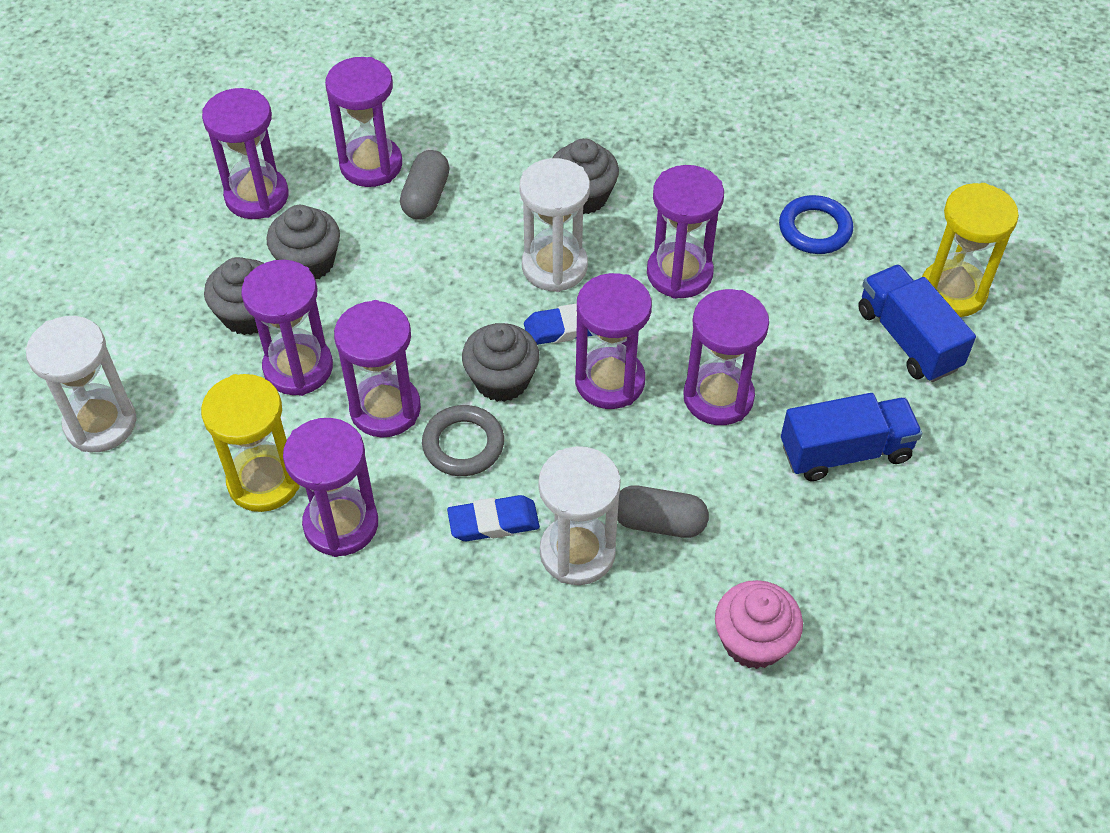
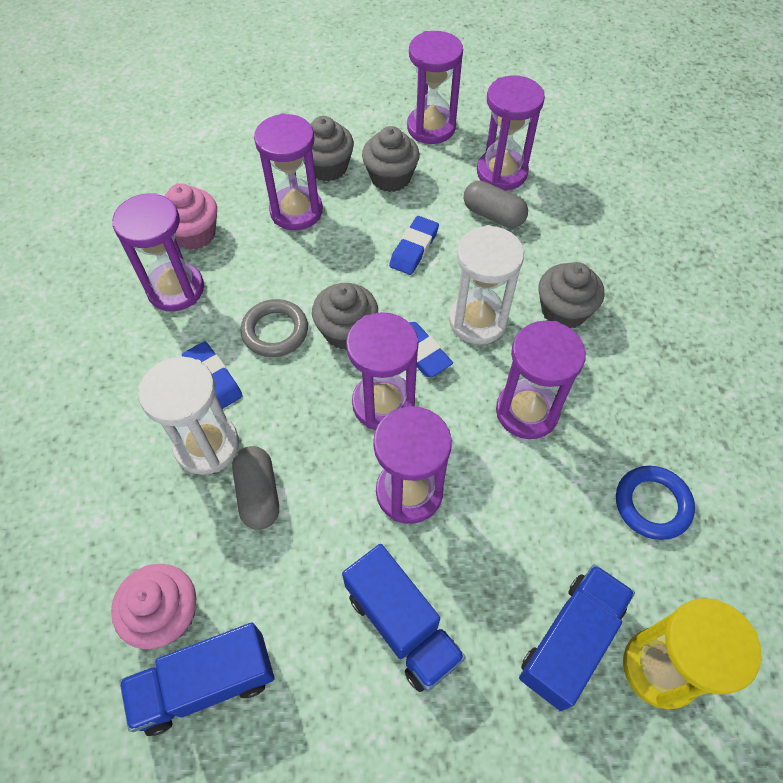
camera: 65 degrees right, 5 degrees up
(100, 423) = (204, 138): white hourglass -> none
(264, 481) = (194, 234): yellow hourglass -> pink cupcake
(385, 409) = (285, 272): purple hourglass -> none
(426, 197) = (493, 215): grey capsule -> grey capsule turned 45 degrees clockwise
(427, 281) = (414, 248): none -> blue eraser
(836, 625) = (206, 683): none -> blue truck

